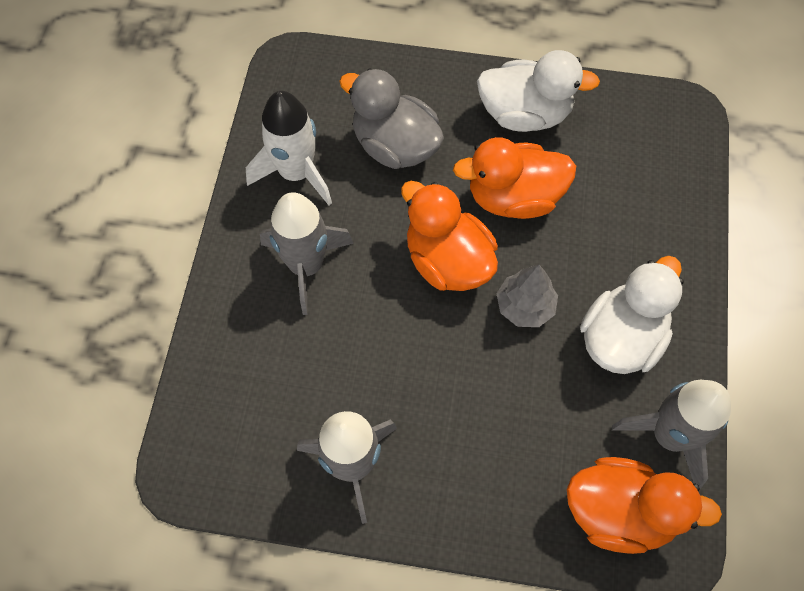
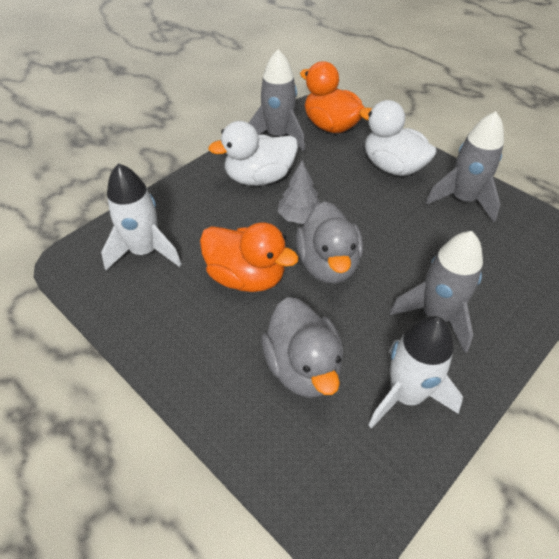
camera: 145 degrees left, 15 degrees down
(447, 261) = (328, 264): orange duck -> grey duck
(524, 114) = (177, 329): white duck -> white duck (392, 167)
(634, 164) = (145, 251): none -> white rocket

